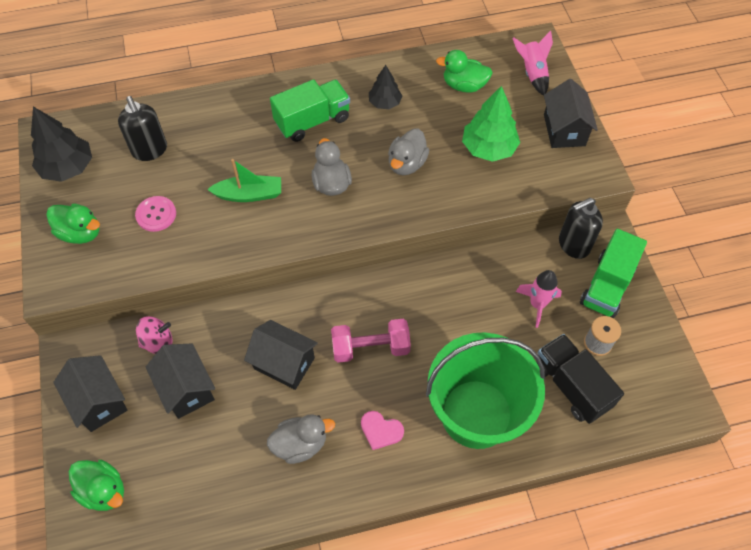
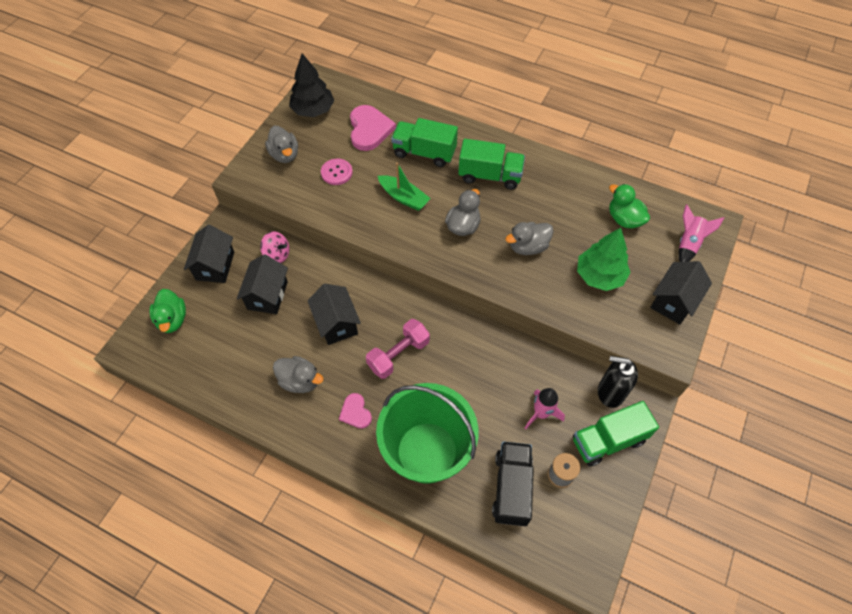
camera: 40 degrees right, 0 degrees up
(80, 233) = (285, 155): green duck -> grey duck
(150, 150) = (369, 129): black soap dispenser -> pink heart
(228, 138) = (424, 153): none -> green truck
(370, 348) = (398, 355): pink dumbbell -> pink dumbbell turned 75 degrees counterclockwise
(384, 103) = (552, 195): black tree -> none

